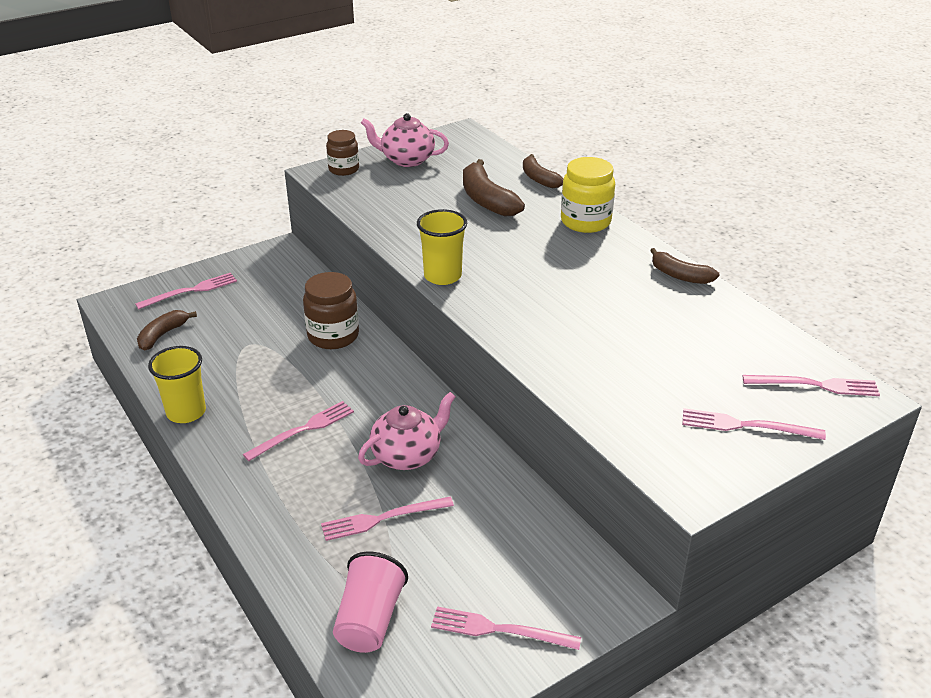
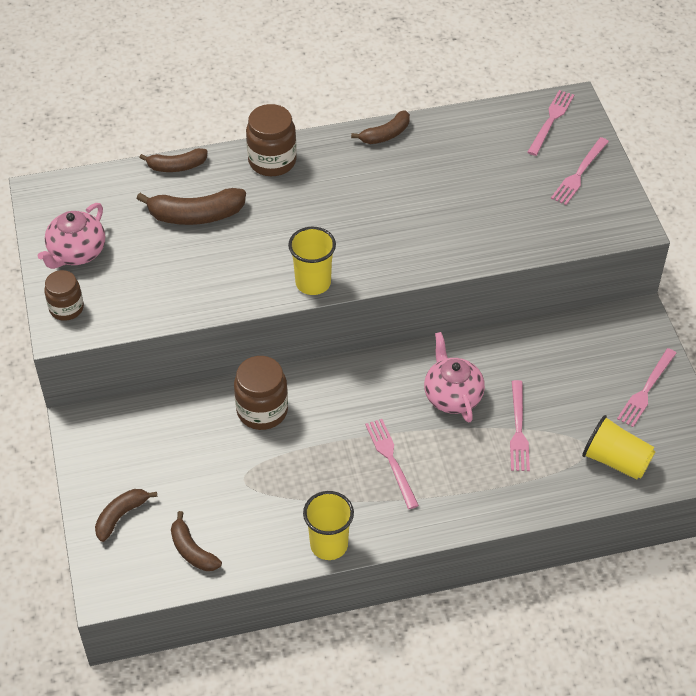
camera: 70 degrees left, 15 degrees up
(191, 291) = (121, 516): pink fork -> brown banana
(369, 620) = (616, 460): pink cup -> yellow cup
(585, 221) = (272, 161): yellow jar -> brown jar

